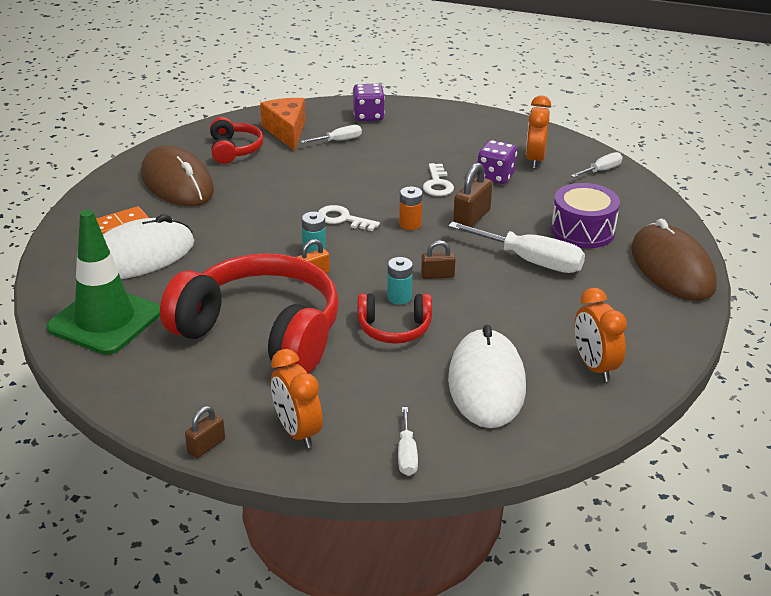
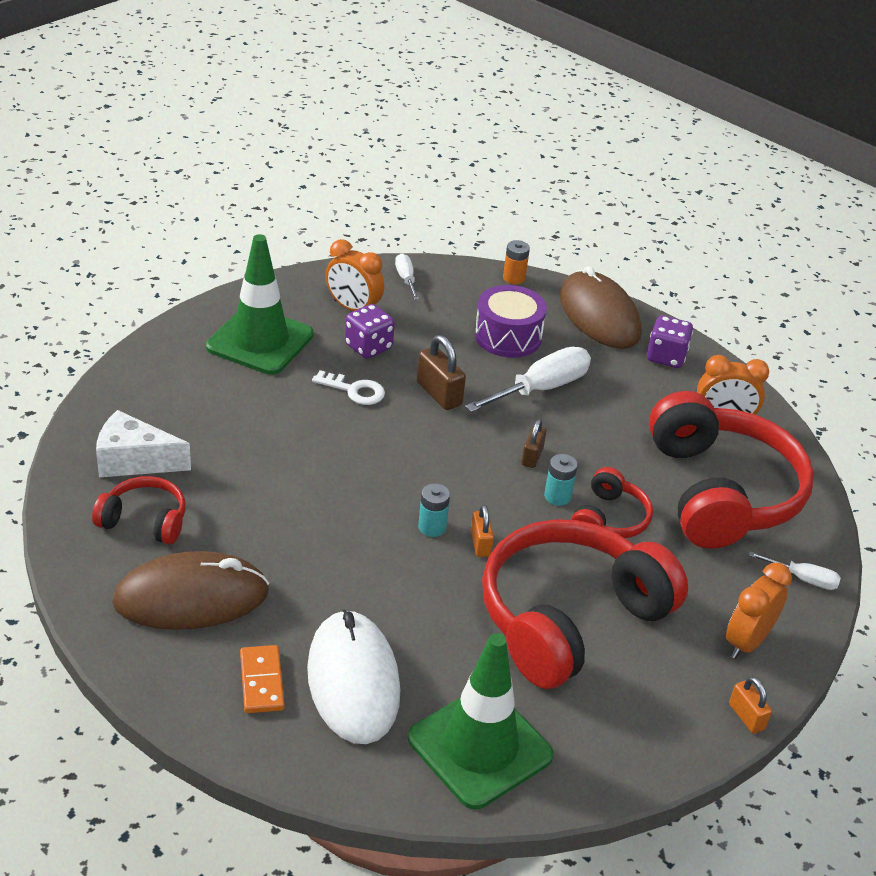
camera: 70 degrees left, 5 degrees up
(206, 446) = (746, 716): brown padlock -> orange padlock
(286, 131) = (134, 460): orange cheese -> white cheese
(297, 432) = (747, 642): orange clock -> orange clock turned 135 degrees clockwise
(339, 140) = (196, 426): white screwdriver -> none
(342, 219) = (380, 484): white key -> none
(368, 116) = (154, 383): purple dice -> purple dice (666, 357)
(410, 224) = (424, 439): orange battery -> orange battery (514, 278)
(453, 137) = (260, 341): none -> green traffic cone
(486, 383) = (720, 492): white mouse -> red headphones
(672, 268) = (599, 315): brown mouse -> brown mouse turned 60 degrees clockwise

